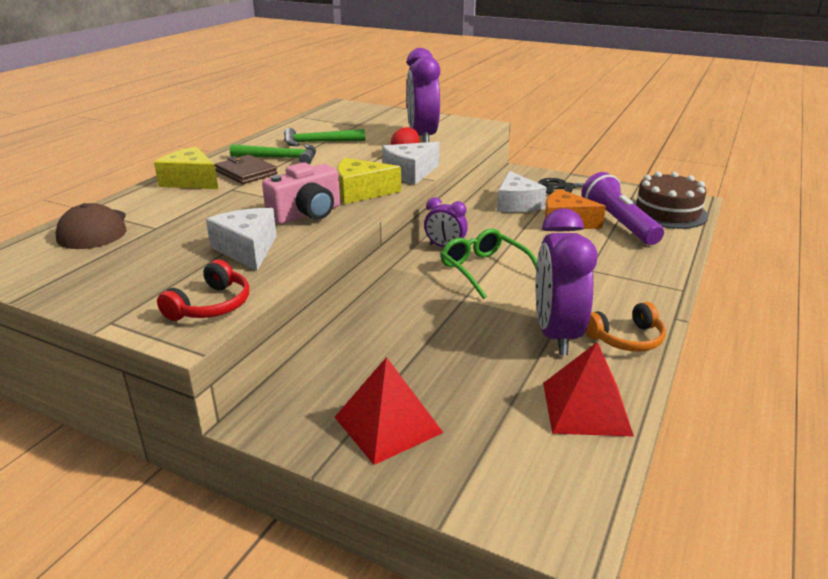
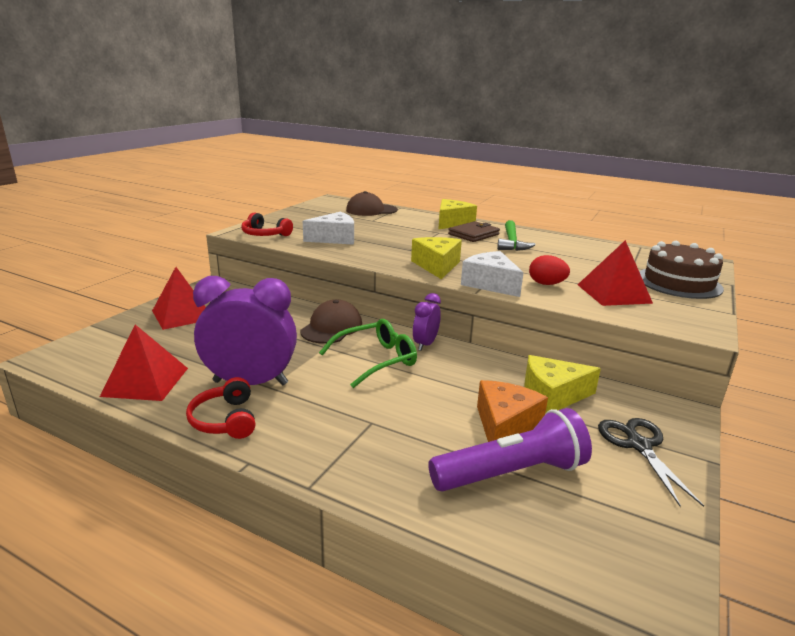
camera: 90 degrees right, 5 degrees down
(307, 214) = (390, 251): pink camera -> none
(319, 142) = (562, 253): green hammer -> none
(415, 297) = (331, 327): none -> brown cap
(422, 137) = (614, 293): purple clock -> red pyramid
(516, 204) = (552, 395): white cheese -> yellow cheese
(626, 339) = (225, 420): orange headphones -> red headphones
(667, 212) = (579, 545): brown cake -> brown cake (678, 282)

